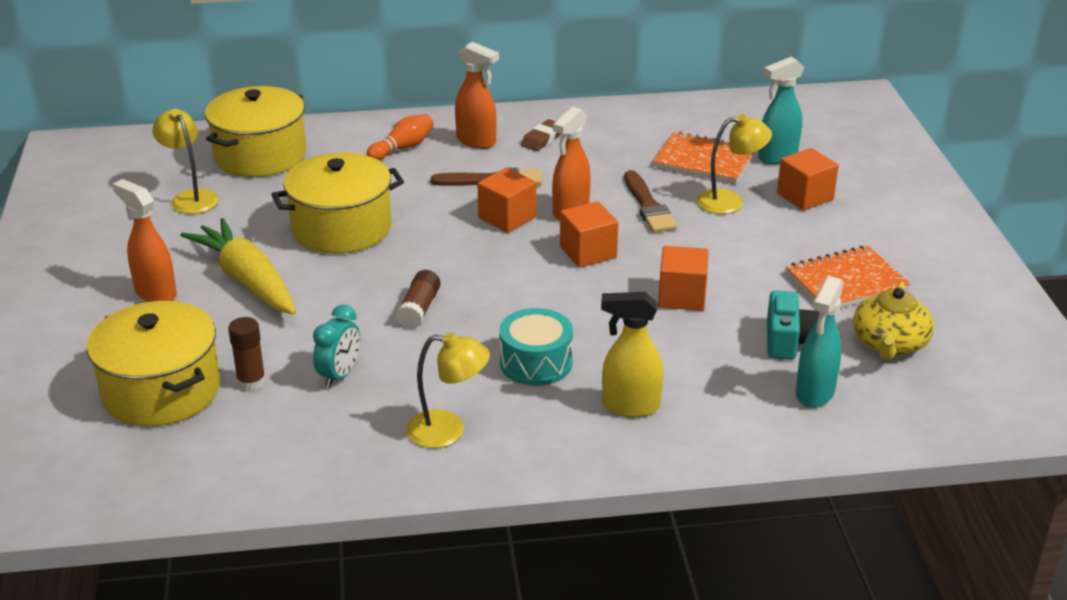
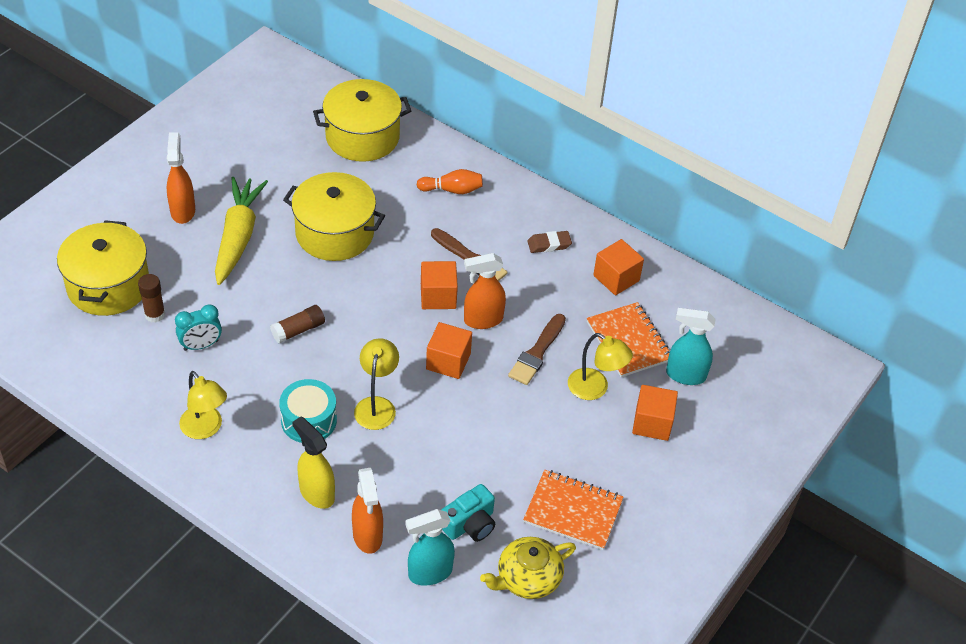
camera: 40 degrees right, 15 degrees up
(191, 197) = (284, 146): yellow lamp -> yellow lamp (376, 405)
(476, 141) = (504, 216): orange spray bottle -> orange spray bottle (367, 536)
(682, 296) = (455, 440): orange cube -> orange cube (616, 278)

